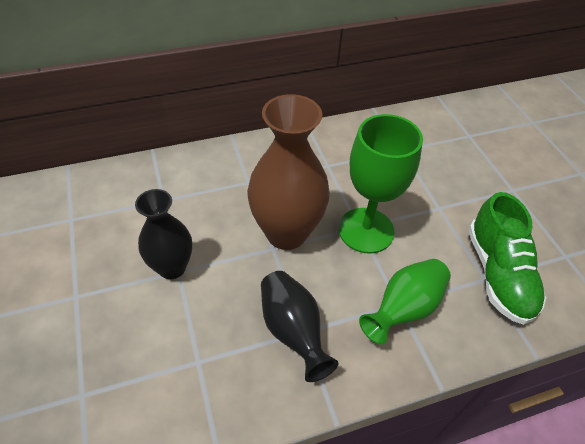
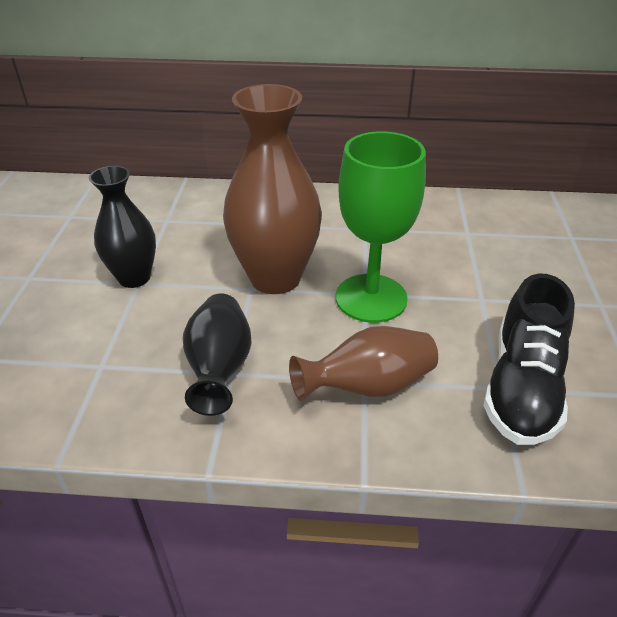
camera: 25 degrees right, 10 degrees down
(404, 308) = (368, 386): green vase -> brown vase
(498, 274) = (522, 387): green shoe -> black shoe

